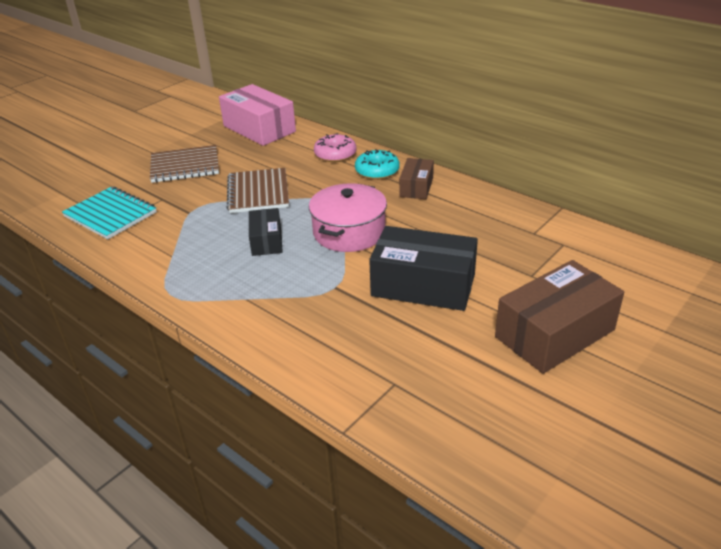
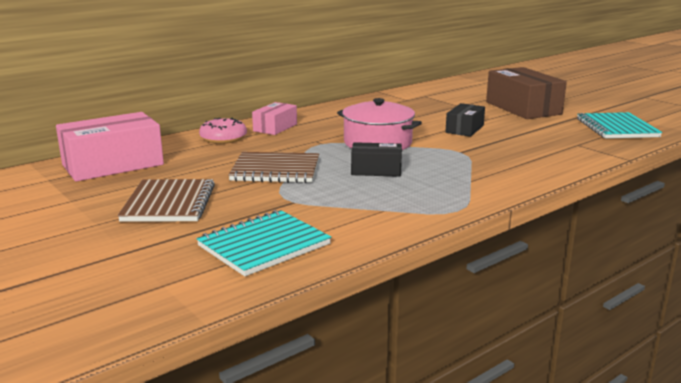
camera: 80 degrees left, 15 degrees down
(377, 171) = (275, 127): turquoise donut -> pink box
(416, 187) = (316, 119): brown box -> none
(423, 285) = (464, 129): black box -> black box, size x0.55
(495, 433) = (616, 128): none -> turquoise notebook

